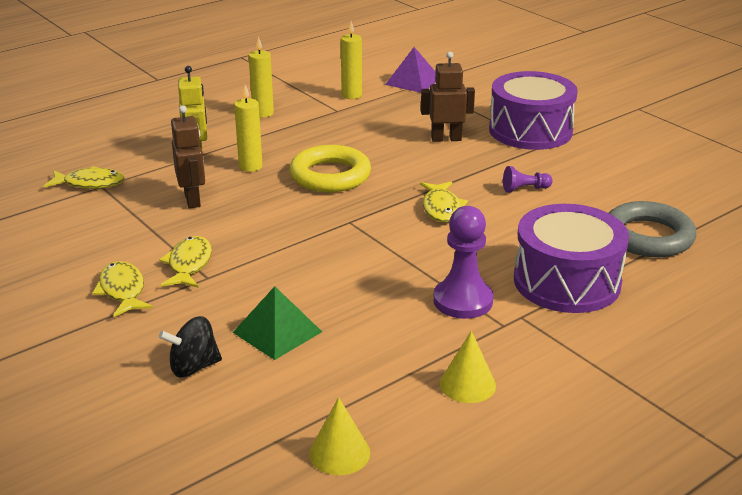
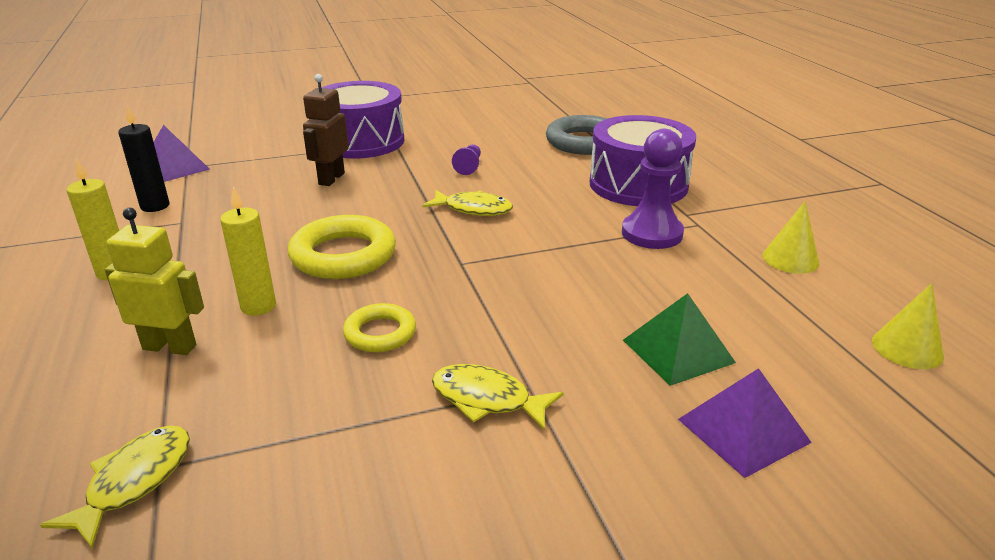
camera: 70 degrees left, 0 degrees up
(122, 290) = (526, 479): yellow fish -> none
(193, 200) = (305, 370): brown robot -> none
(193, 367) = (743, 430): black spinning top -> purple pyramid
(242, 213) = (380, 333): none -> yellow ring
(351, 95) = (155, 206): yellow candle -> black candle

